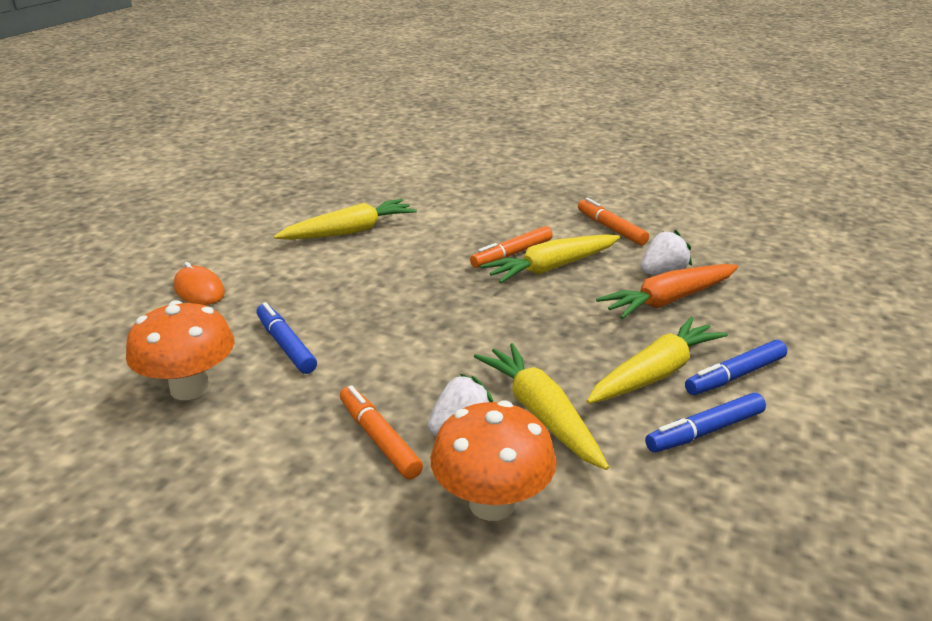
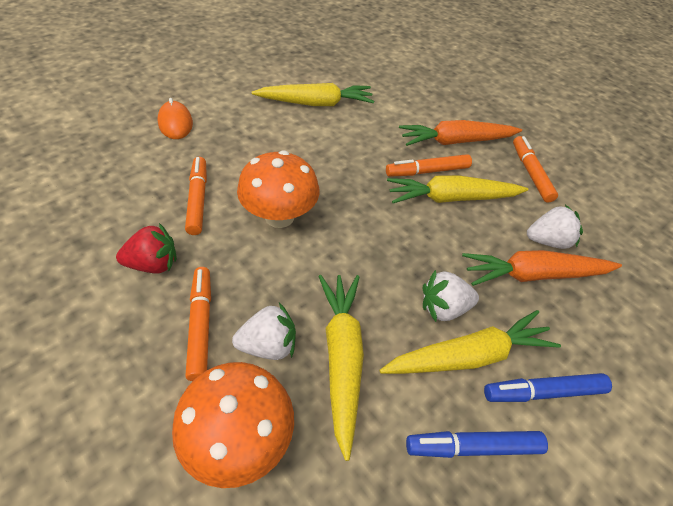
camera: 20 degrees right, 20 degrees up
(190, 388) = (108, 214): orange mushroom -> orange mushroom (279, 216)
(283, 410) = (153, 264): none -> red strawberry
(286, 345) = (198, 199): blue marker -> orange marker
(522, 224) = (456, 141): none -> orange carrot
(607, 348) = (443, 308): none -> white strawberry

